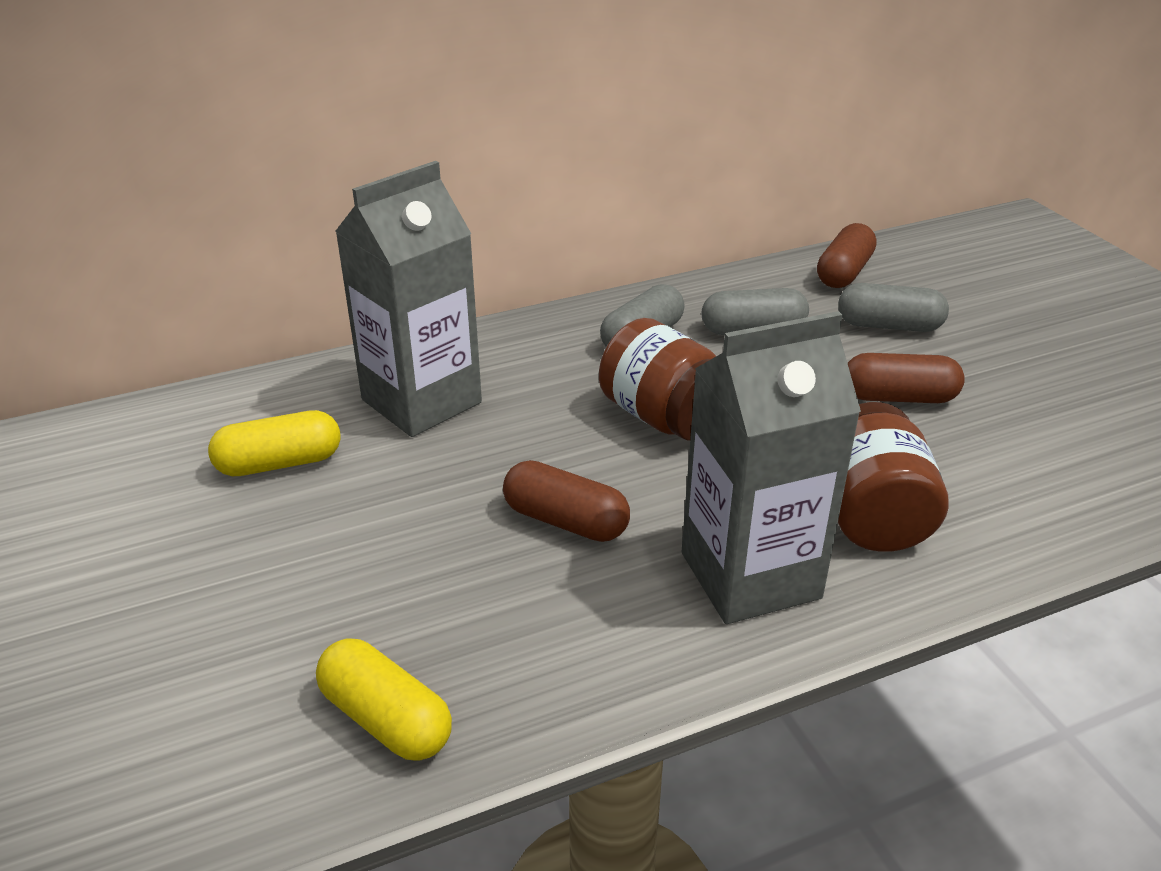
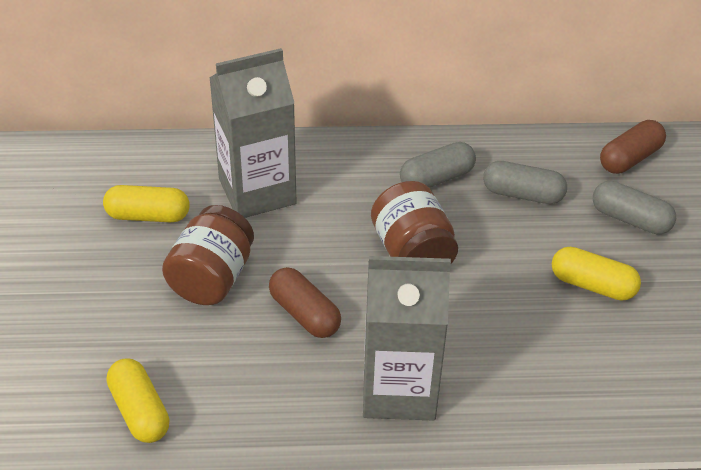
camera: 20 degrees right, 10 degrees up
(871, 515) = (507, 372): brown jar -> brown jar (212, 277)
(898, 397) = (592, 285): brown capsule -> yellow capsule

